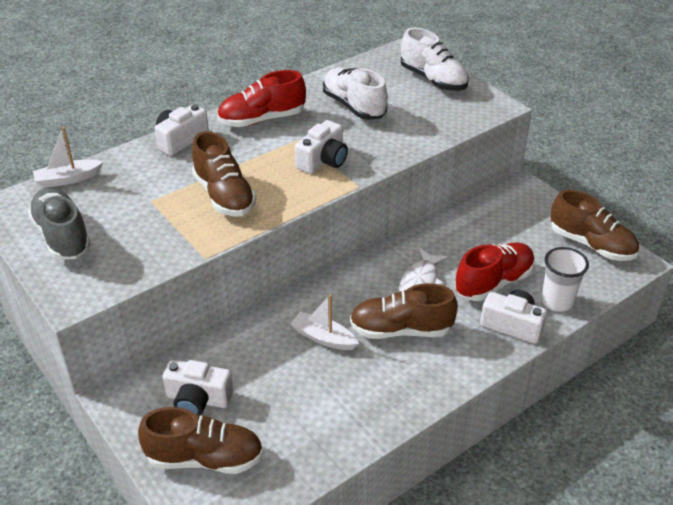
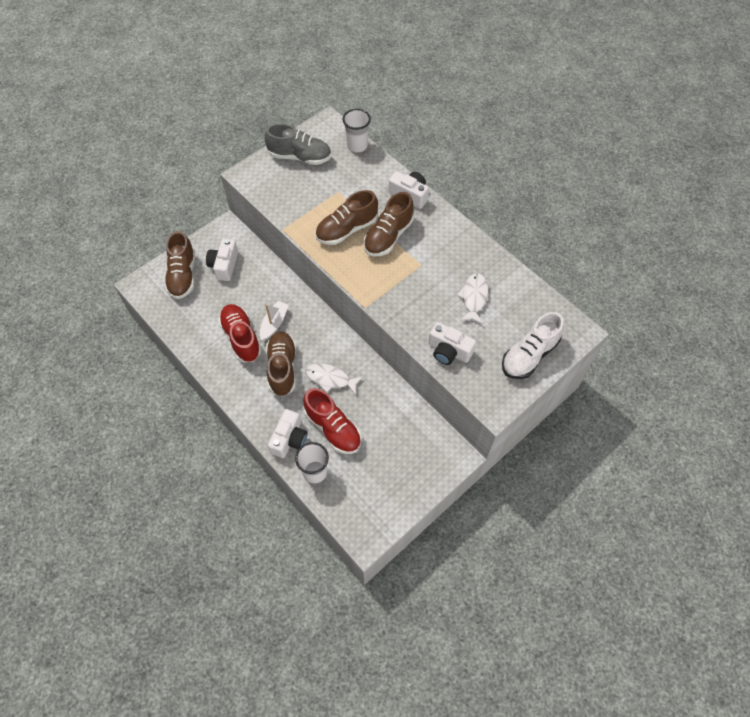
camera: 85 degrees right, 20 degrees up
(62, 236) = (300, 157): grey shoe -> grey shoe turned 45 degrees clockwise
(68, 179) = (357, 146): white boat -> white cup
(262, 119) = (444, 239): red shoe -> red shoe (241, 338)
(323, 160) = (395, 282): white camera -> white camera (449, 351)
(354, 106) = (474, 297): white shoe -> white fish
(591, 244) = (384, 506): brown shoe -> brown shoe (388, 236)

